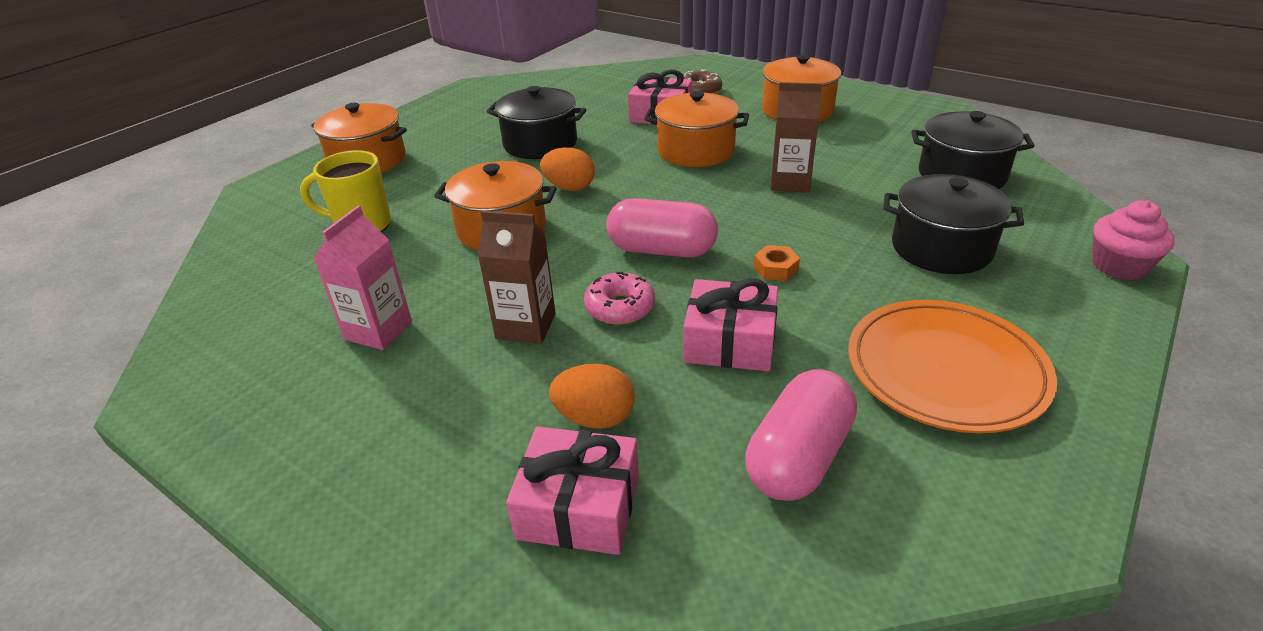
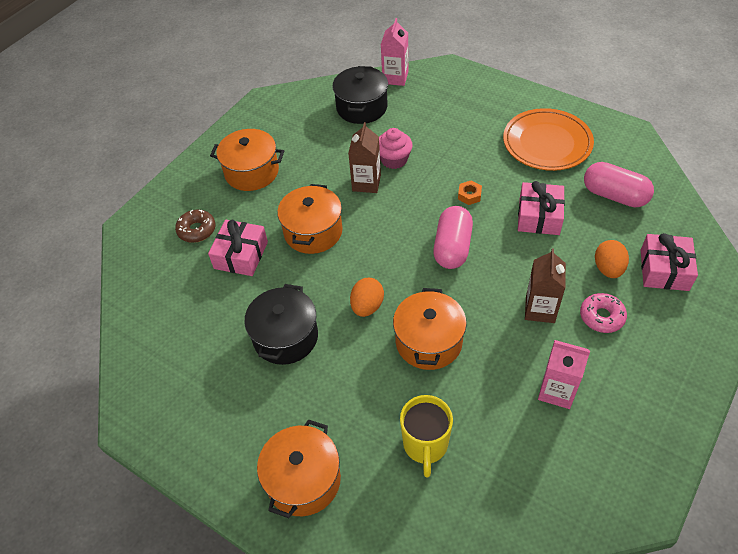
camera: 90 degrees left, 15 degrees up
(620, 307) = (515, 265): pink donut -> pink donut (601, 317)
(941, 248) = (444, 128): black pot -> none
(1060, 202) = (395, 78): none -> pink carton
(1119, 266) = (457, 73): pink cupcake -> pink cupcake (394, 159)

